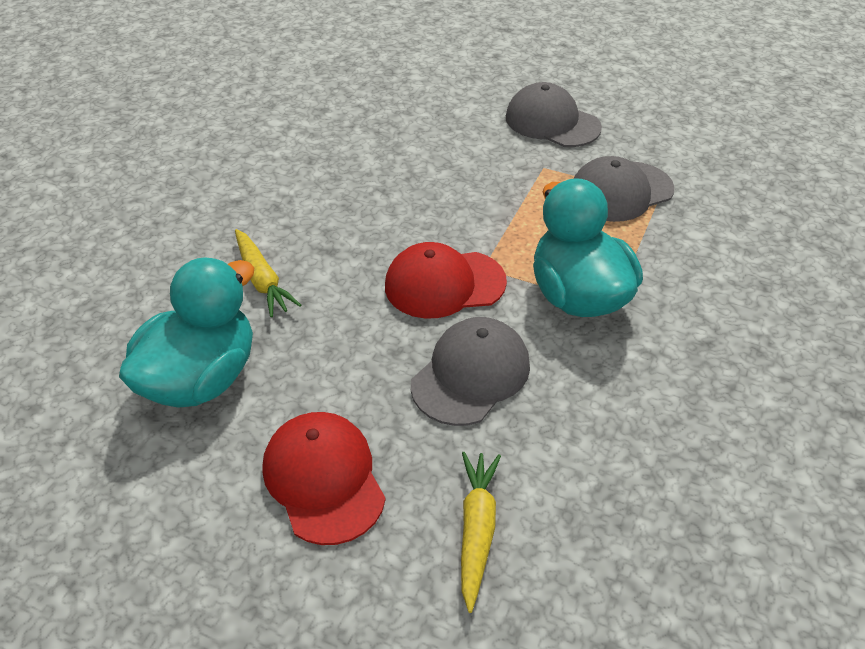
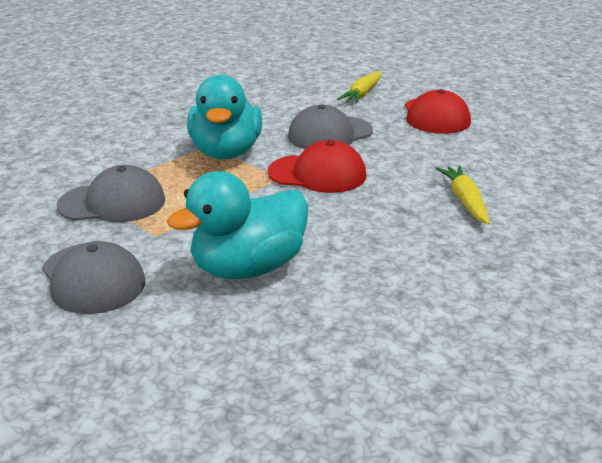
camera: 160 degrees left, 15 degrees down
(201, 379) = (511, 159): turquoise duck -> turquoise duck (248, 268)

